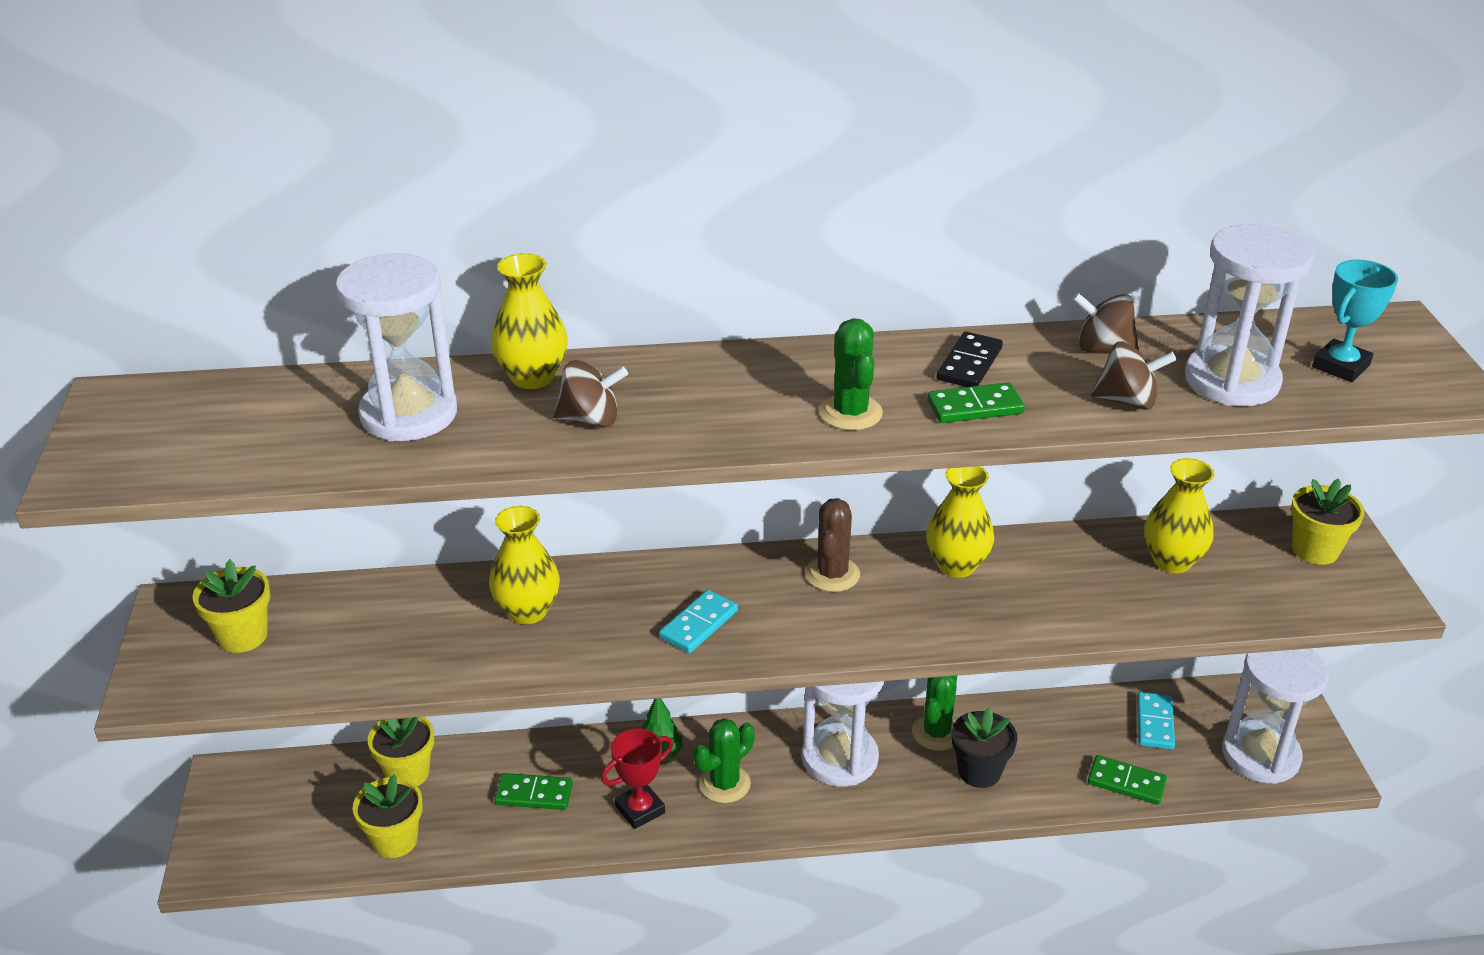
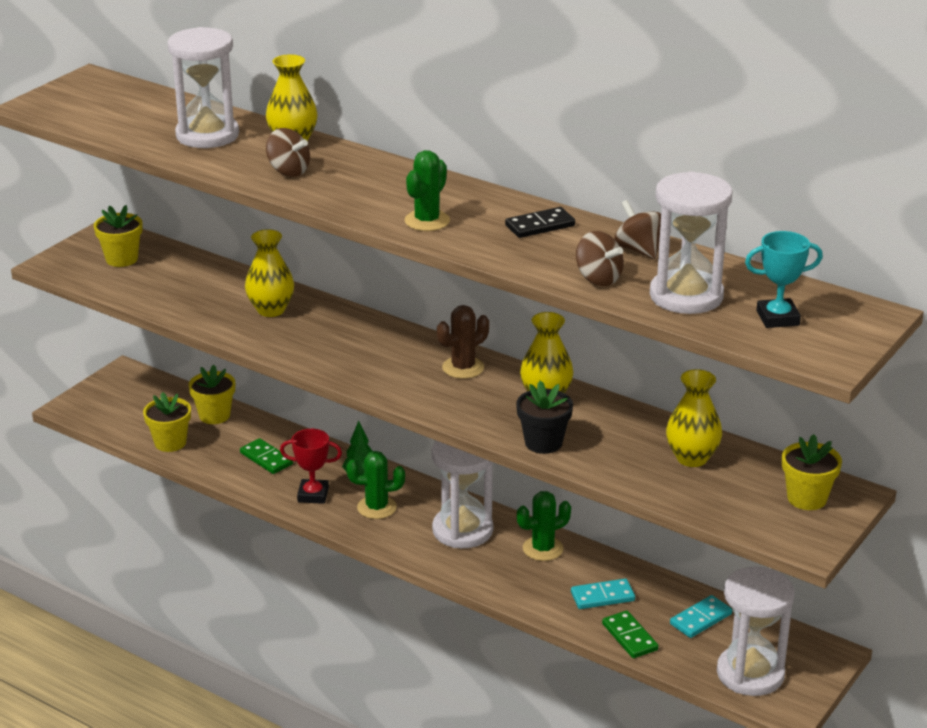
camera: 40 degrees right, 5 degrees down
(699, 624) = (350, 356): turquoise domino -> turquoise domino (602, 596)
(975, 407) = (501, 246): green domino -> none
(979, 771) = (540, 581): black flower pot -> black flower pot (543, 443)

